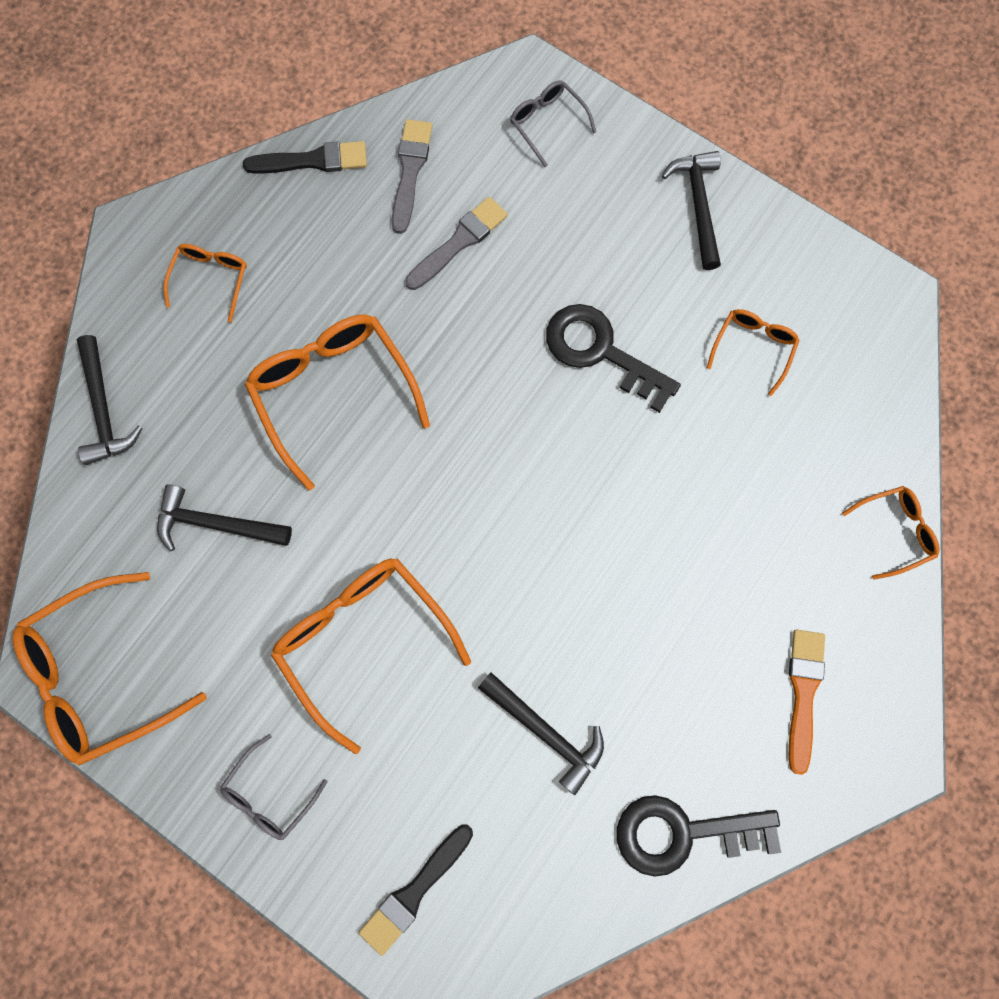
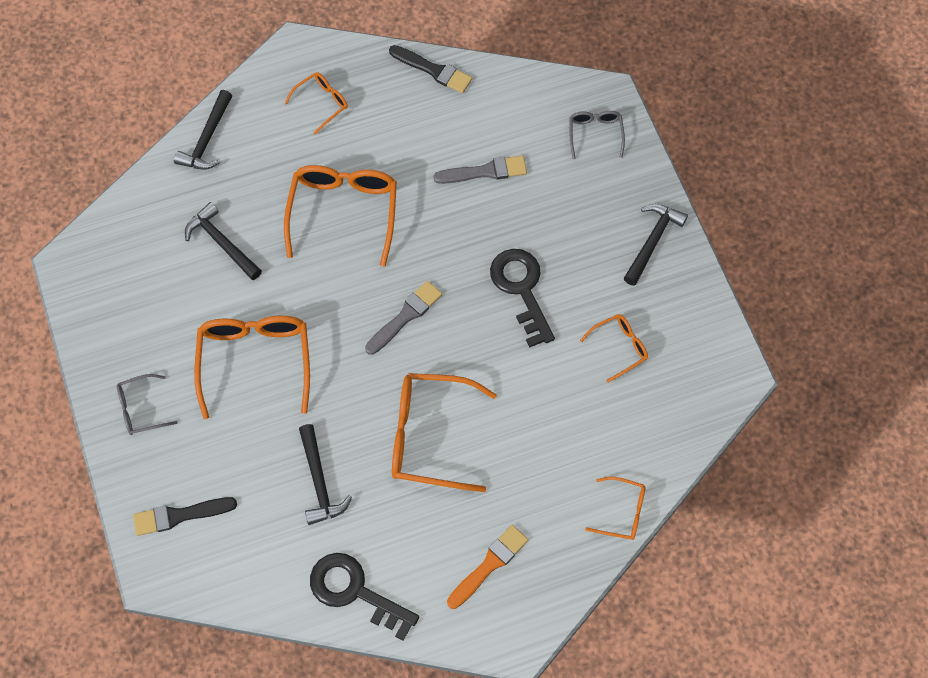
camera: 35 degrees right, 10 degrees down
(102, 674) = (100, 284): orange glasses -> orange glasses (431, 436)
(410, 171) = (487, 112): grey brush -> grey brush (405, 316)

